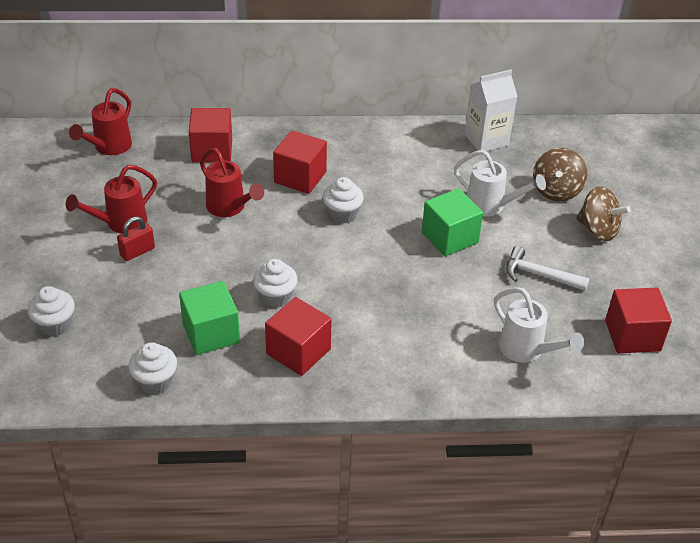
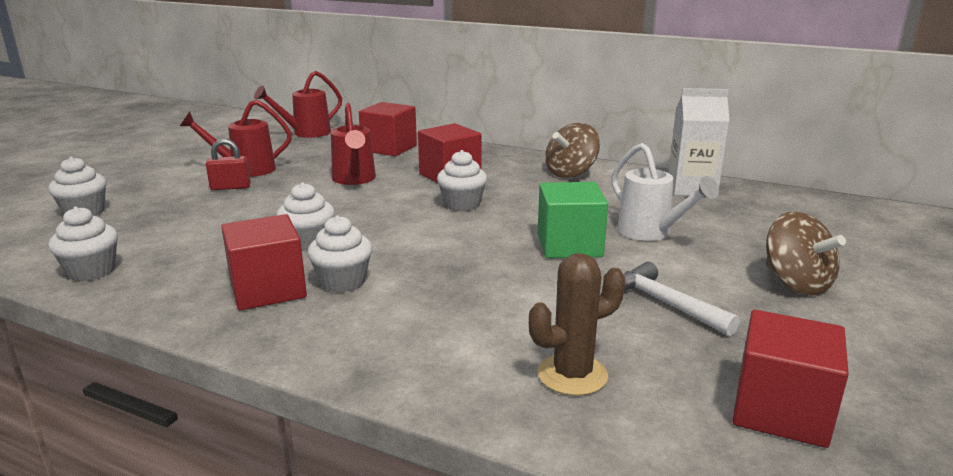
camera: 30 degrees right, 20 degrees down
(211, 333) = (203, 252): green cube -> none
(338, 326) = (343, 282): none -> white cupcake
(526, 350) = (572, 375): white watering can -> brown cactus
(556, 190) = (756, 239): brown spinning top -> brown spinning top (571, 173)

